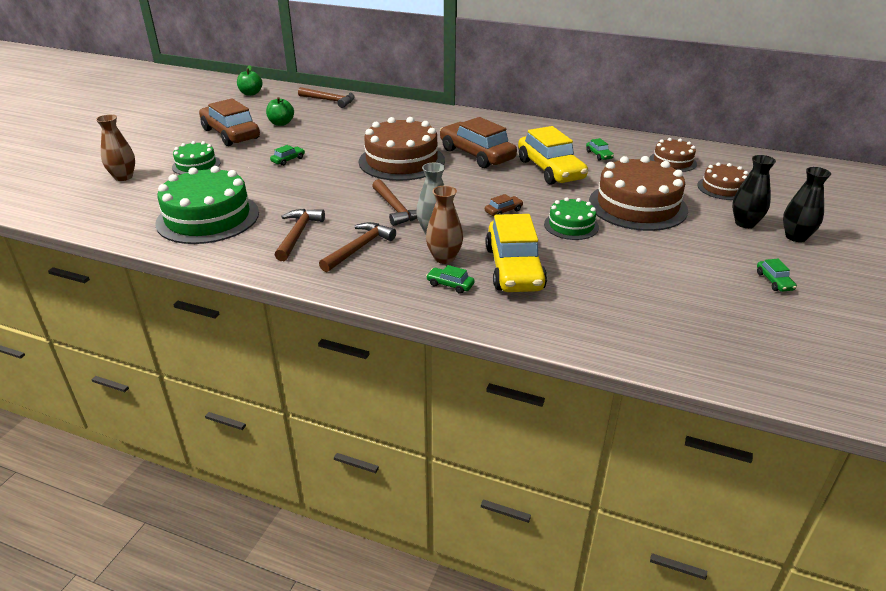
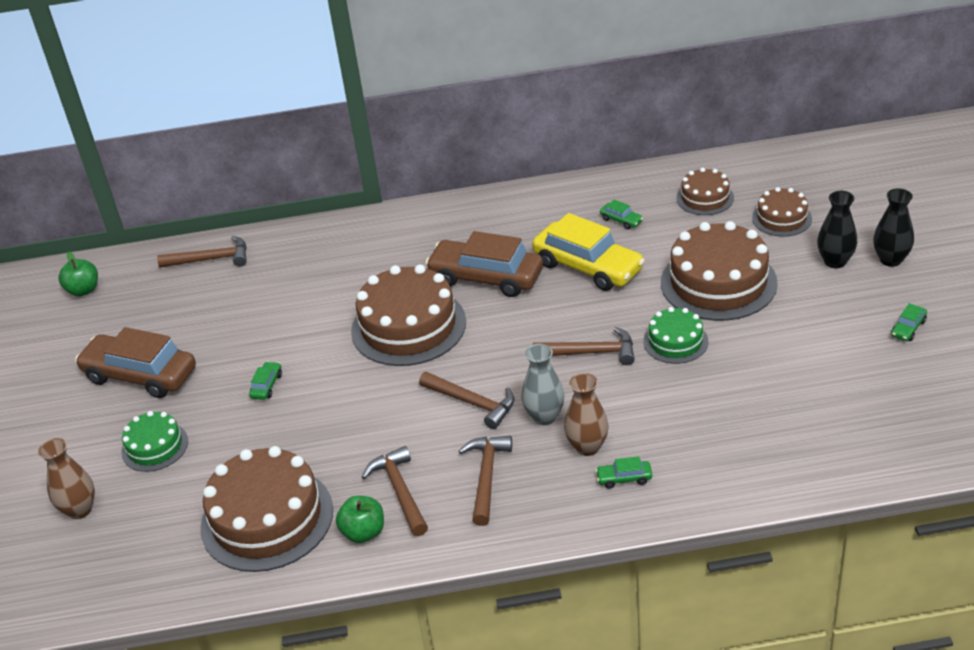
camera: 25 degrees left, 5 degrees up
(208, 218) = (267, 518): green cake -> brown cake
(281, 123) = (189, 328): green apple -> green apple (363, 532)
(503, 211) = (590, 352): brown car -> brown hammer
(514, 268) = (667, 426): yellow car -> none
(774, 281) = (908, 328): green car -> green car turned 75 degrees clockwise

